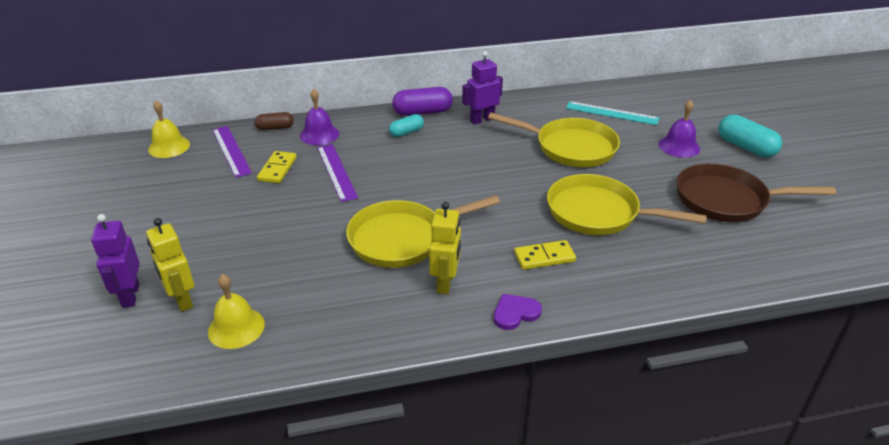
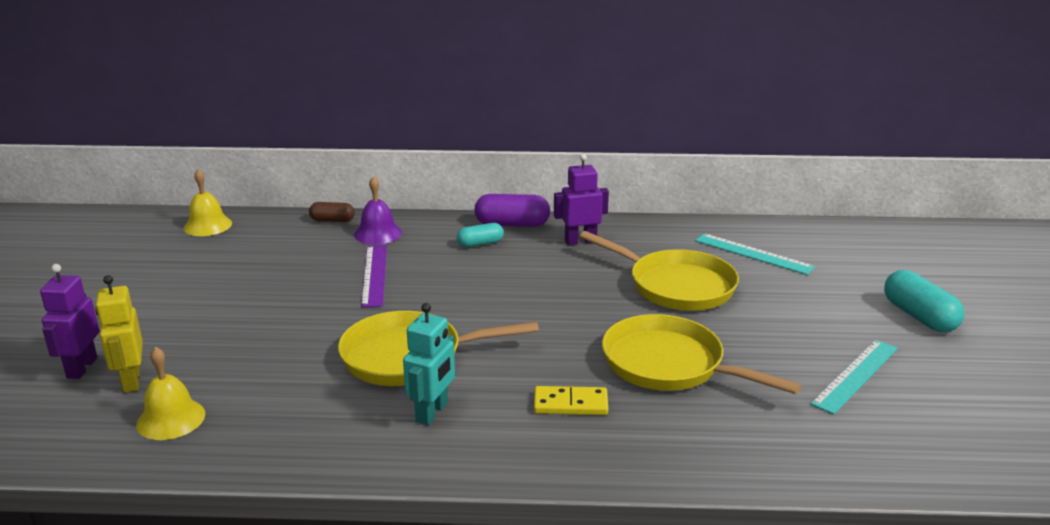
camera: 15 degrees right, 10 degrees down
(231, 151) = (270, 238): purple ruler -> none
(277, 169) = (310, 263): yellow domino -> none
(445, 283) = (432, 412): yellow robot -> turquoise robot
(515, 313) = (498, 460): purple heart -> none
(679, 146) = (824, 303): purple bell -> none
(726, 200) = (855, 375): brown pan -> turquoise ruler

